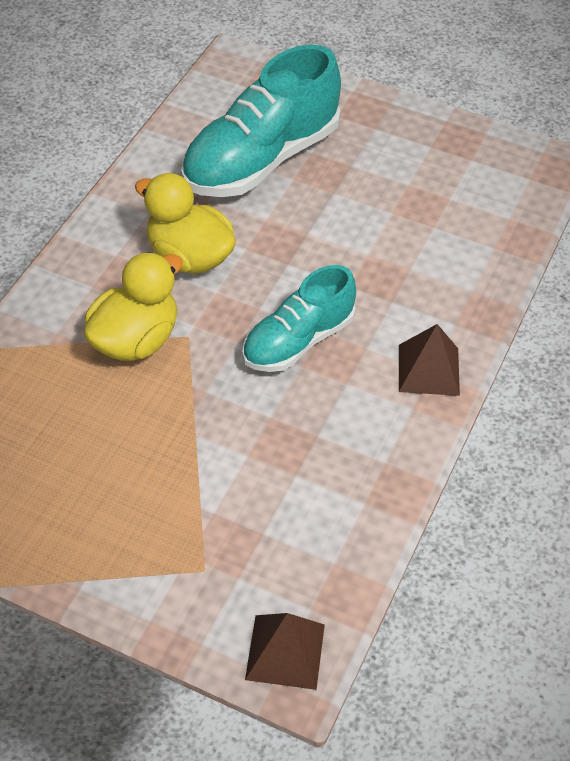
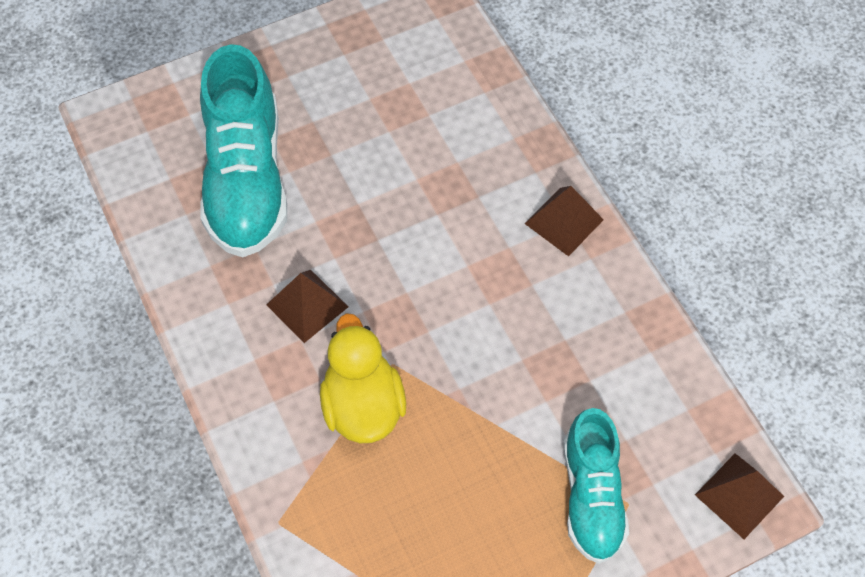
camera: 50 degrees left, 10 degrees up
(189, 257) = (307, 305): yellow duck -> brown pyramid
(298, 341) = (463, 288): turquoise shoe -> turquoise shoe (591, 496)

